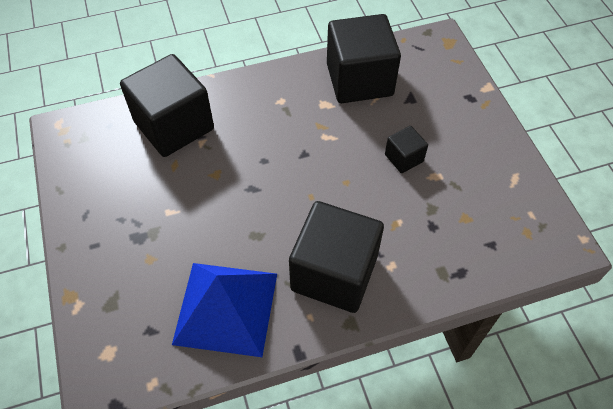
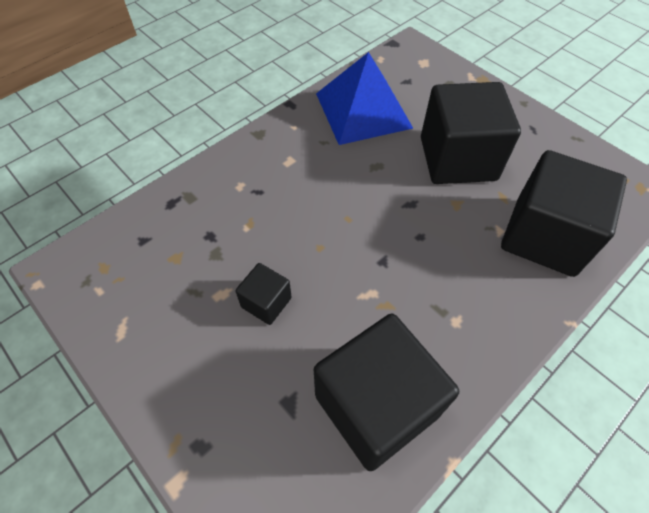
camera: 155 degrees right, 0 degrees up
(334, 273) = (289, 162): black cube -> black cube (457, 159)

